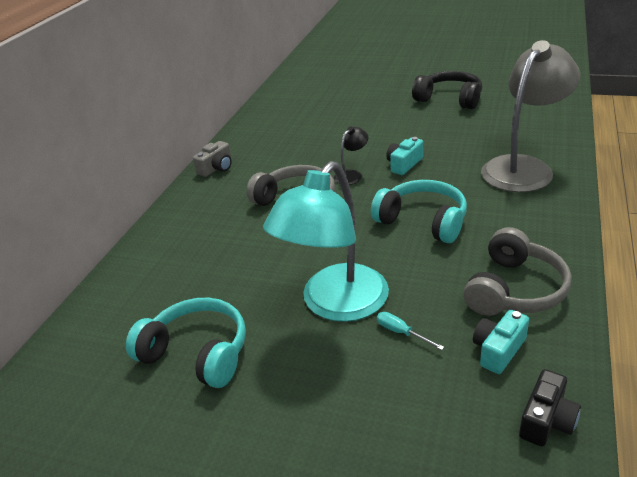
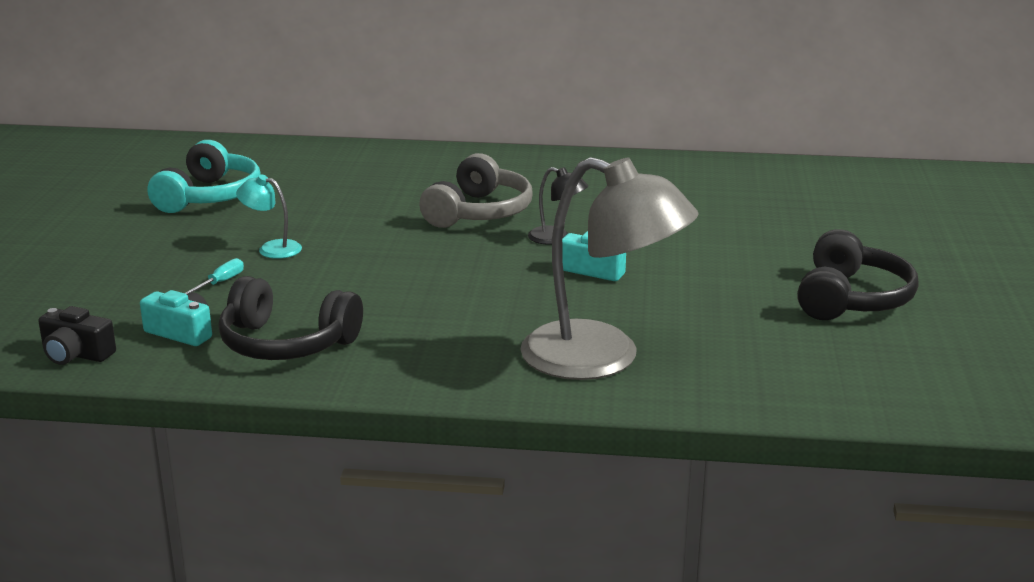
camera: 75 degrees right, 10 degrees down
(216, 168) = (560, 161): grey camera -> none
(335, 304) = (272, 248): turquoise lamp -> turquoise lamp, size x0.42
(423, 221) = (439, 287): turquoise headphones -> none
(514, 289) = (286, 343): grey headphones -> black headphones

